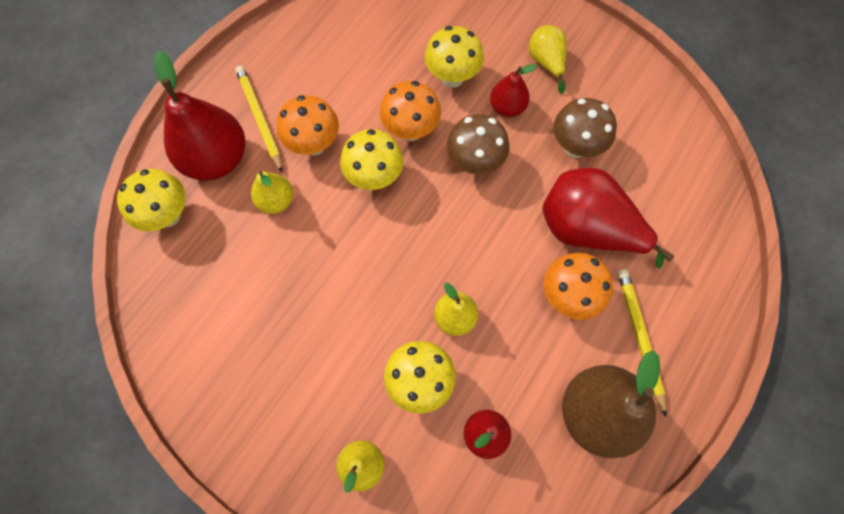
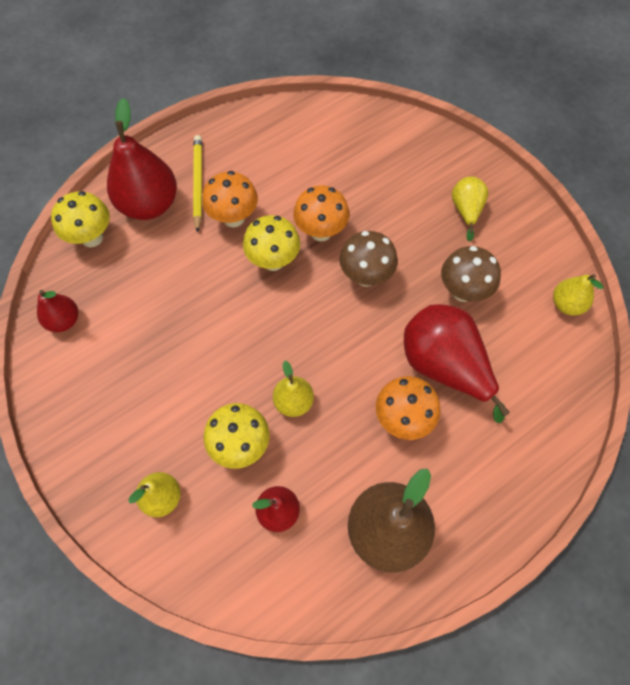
camera: 20 degrees right, 5 degrees down
(276, 201) = (183, 254): yellow pear -> yellow pear (566, 304)
(452, 77) = (376, 198): yellow mushroom -> none
(507, 107) = (414, 238): red pear -> red pear (64, 320)
(640, 338) = (454, 479): yellow pencil -> none

